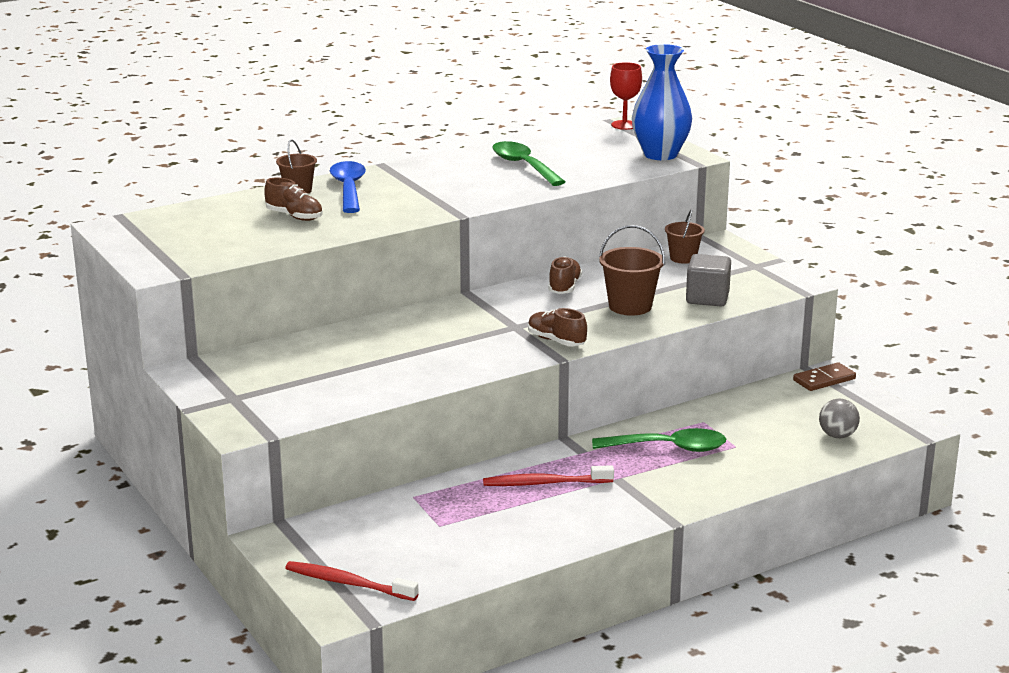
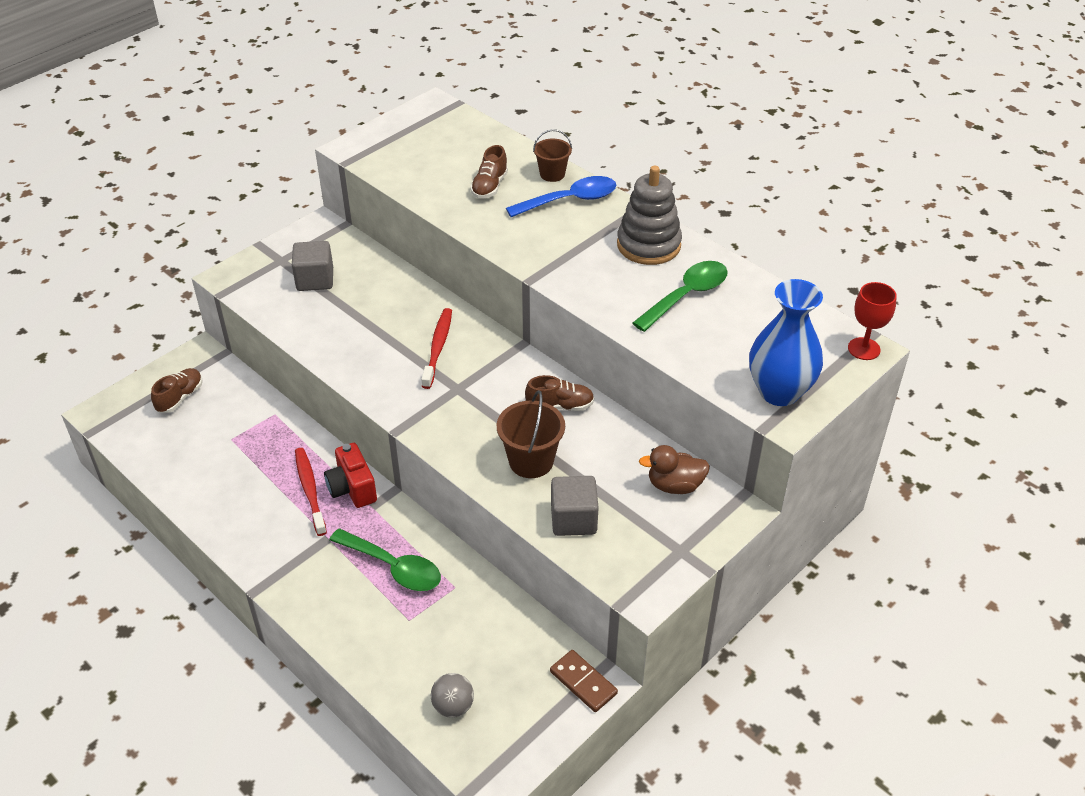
camera: 75 degrees right, 20 degrees up
(287, 381) = (315, 280): none -> grey cube
(348, 583) = (141, 408): red toothbrush -> red toothbrush (438, 348)
(443, 169) = (648, 245): none -> grey stacking toy
(553, 460) = (352, 488): none -> red camera
(556, 341) = (433, 421): brown shoe -> brown shoe (180, 397)
(669, 448) = (393, 567): green spoon -> green spoon turned 45 degrees counterclockwise
(683, 258) = (675, 485): brown bucket -> brown duck

